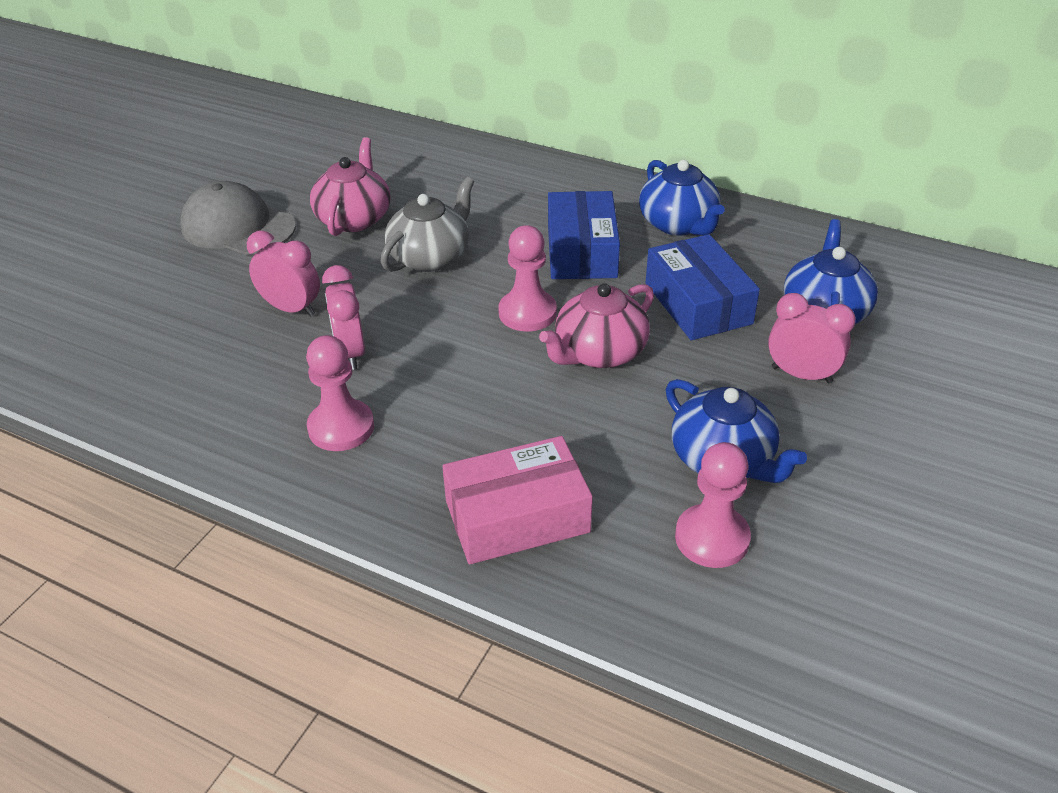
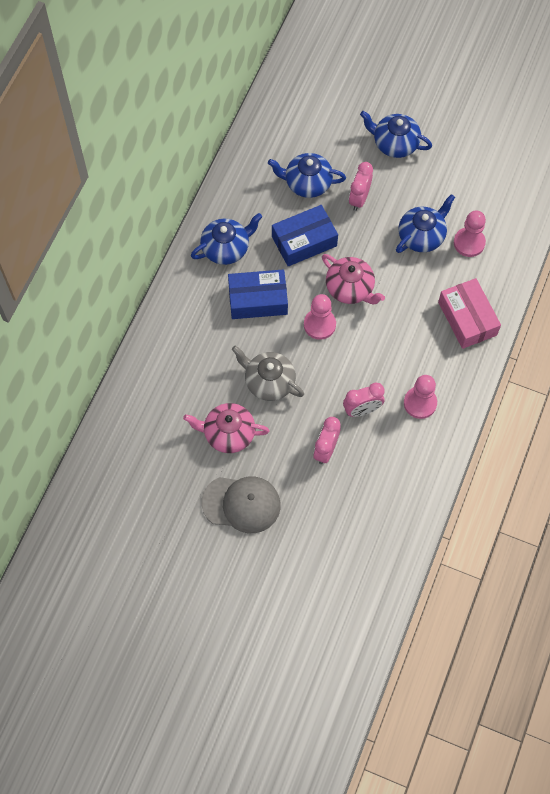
camera: 95 degrees left, 25 degrees up
(238, 227) = (241, 504): grey cap -> grey cap turned 105 degrees counterclockwise
(954, 435) = (394, 143): none -> blue teapot

